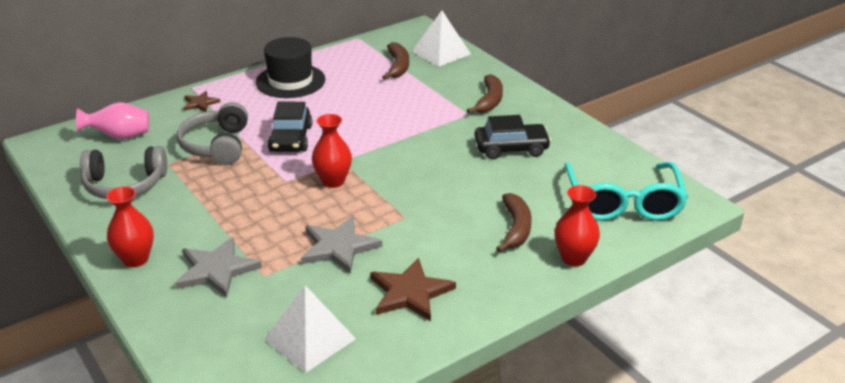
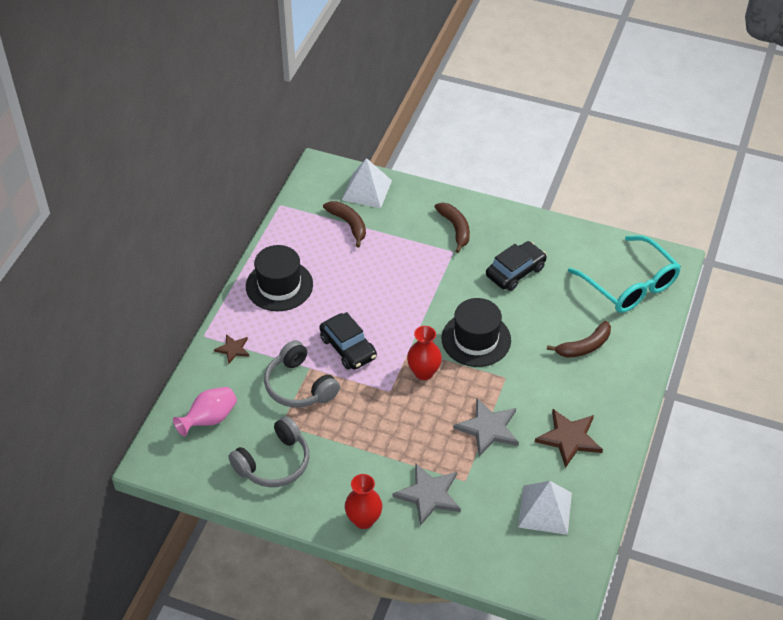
camera: 35 degrees left, 15 degrees up
(412, 179) = (476, 339): none -> black hat
(516, 228) = (584, 346): brown banana -> brown banana turned 90 degrees clockwise
(574, 258) = (640, 352): red vase -> none

